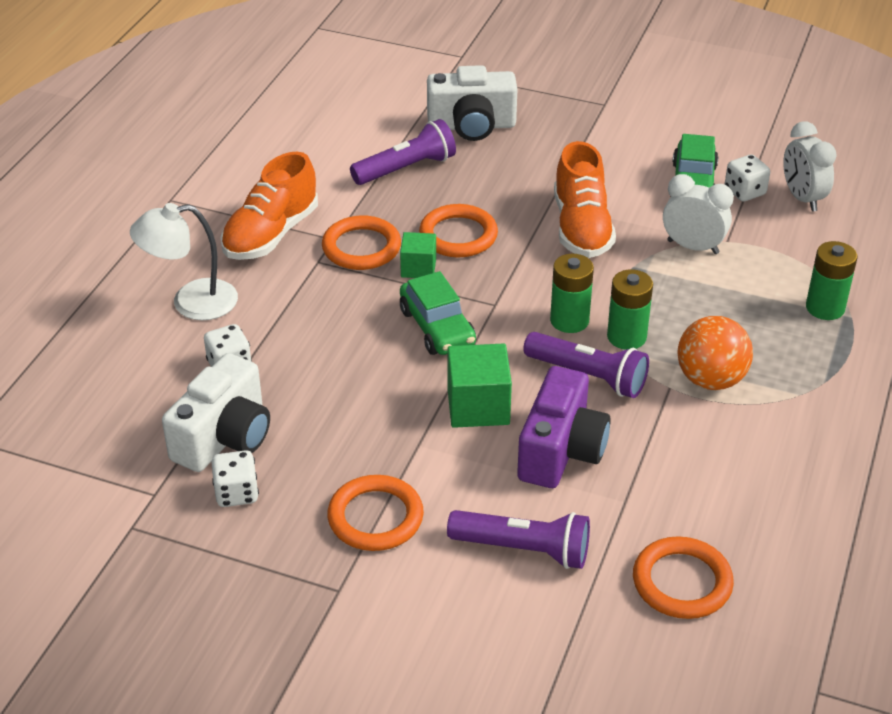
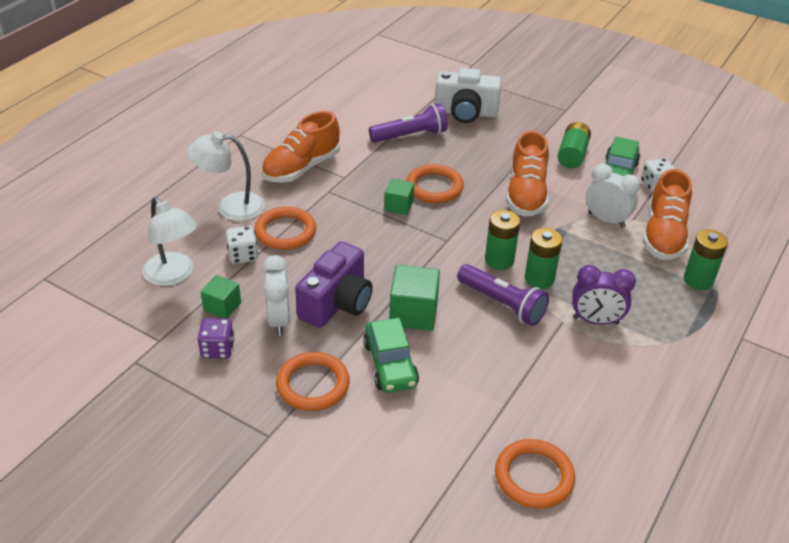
camera: 10 degrees right, 0 degrees up
(144, 406) = (174, 275): none -> white lamp
(224, 437) = (222, 307): white camera -> green cube
(237, 493) = (218, 349): white dice -> purple dice
(361, 247) = (362, 186): orange ring -> orange ring (285, 232)
(437, 327) = (400, 251): green car -> green car (390, 364)
(524, 549) = (417, 429): purple flashlight -> none
(561, 451) = (466, 357): purple camera -> purple camera (337, 303)
(628, 165) = (572, 155): none -> green battery
(710, 379) = (595, 321): orange ball -> purple clock
(769, 257) = (663, 235): none -> orange shoe
(802, 198) = (698, 196): white clock -> white clock (279, 320)

